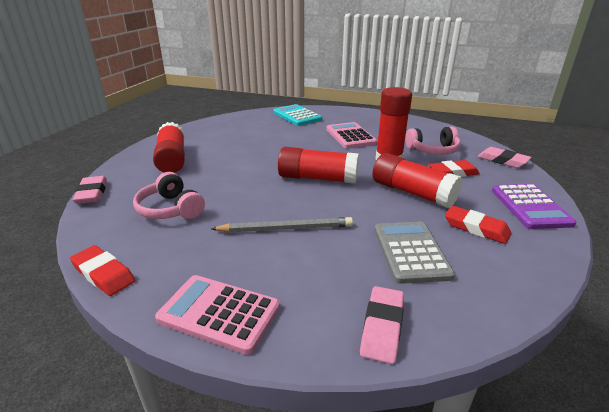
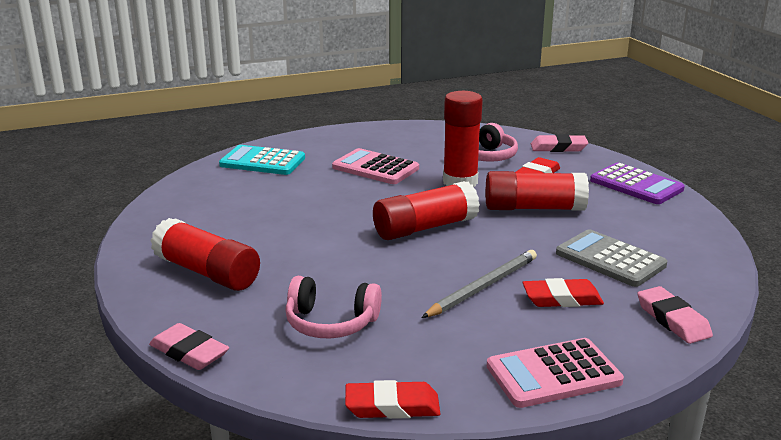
camera: 40 degrees left, 5 degrees down
(476, 228) = (625, 219): red eraser -> red eraser (562, 298)

